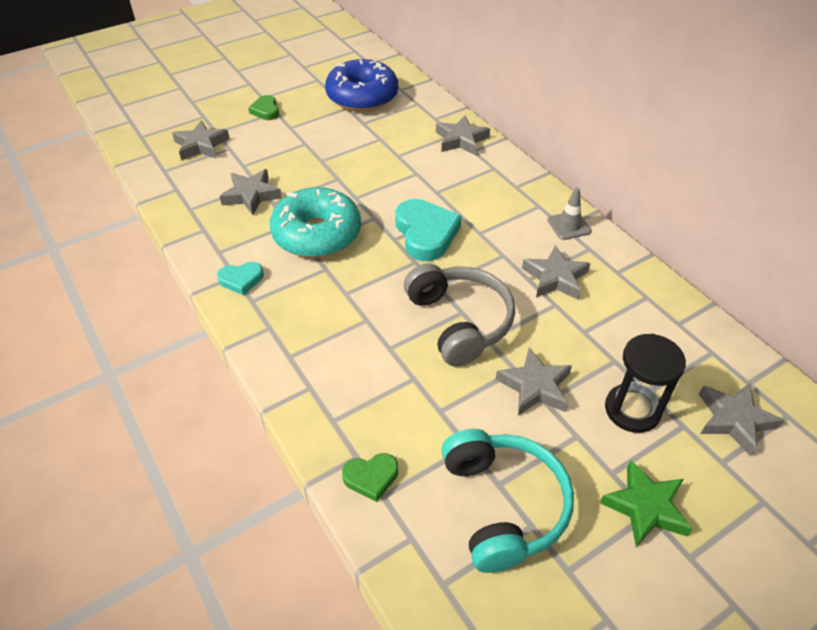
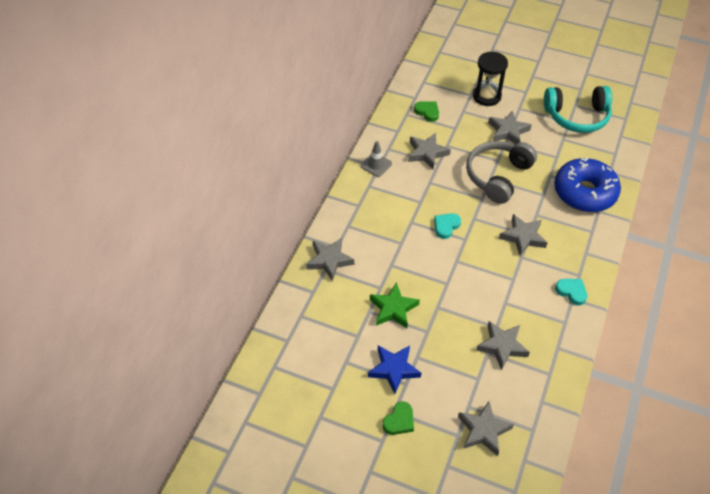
camera: 125 degrees left, 5 degrees up
(310, 127) = (394, 369): none -> blue star
(317, 234) = (499, 281): turquoise donut -> none
(362, 97) = (321, 361): blue donut -> blue donut (584, 192)
(371, 477) = (613, 161): green heart -> green heart (427, 112)
(426, 233) = (446, 226): turquoise heart -> turquoise heart, size x0.55
(503, 505) = (577, 116): turquoise headphones -> turquoise headphones turned 135 degrees counterclockwise
(645, 507) = (531, 78): green star -> green star (393, 309)
(734, 420) = (459, 66): grey star -> grey star (523, 237)

